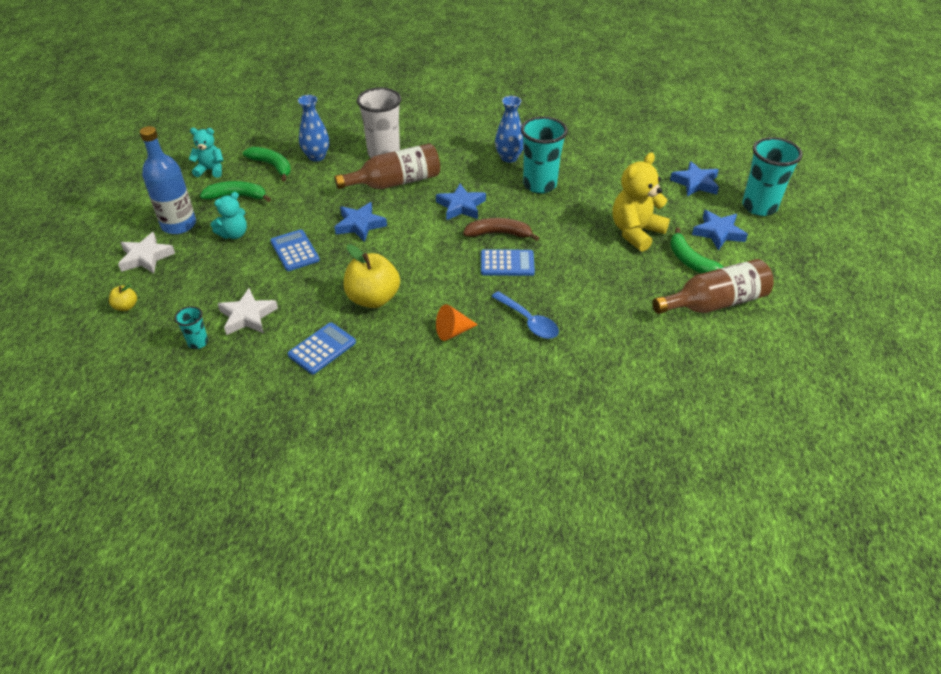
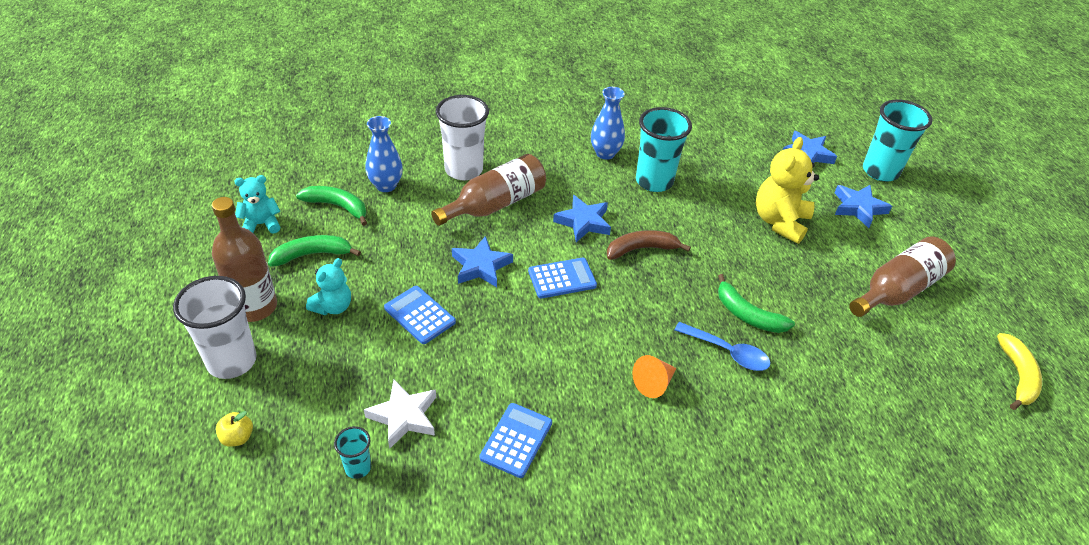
camera: 20 degrees left, 0 degrees up
(146, 257) = (232, 361): white star -> white cup
(178, 225) = (254, 307): blue bottle -> brown bottle
(373, 298) = (543, 360): yellow apple -> none
(507, 263) = (668, 284): blue calculator -> blue calculator (562, 278)
(690, 261) = (849, 246): green banana -> green banana (747, 314)
(790, 390) = (1017, 376): none -> yellow banana

